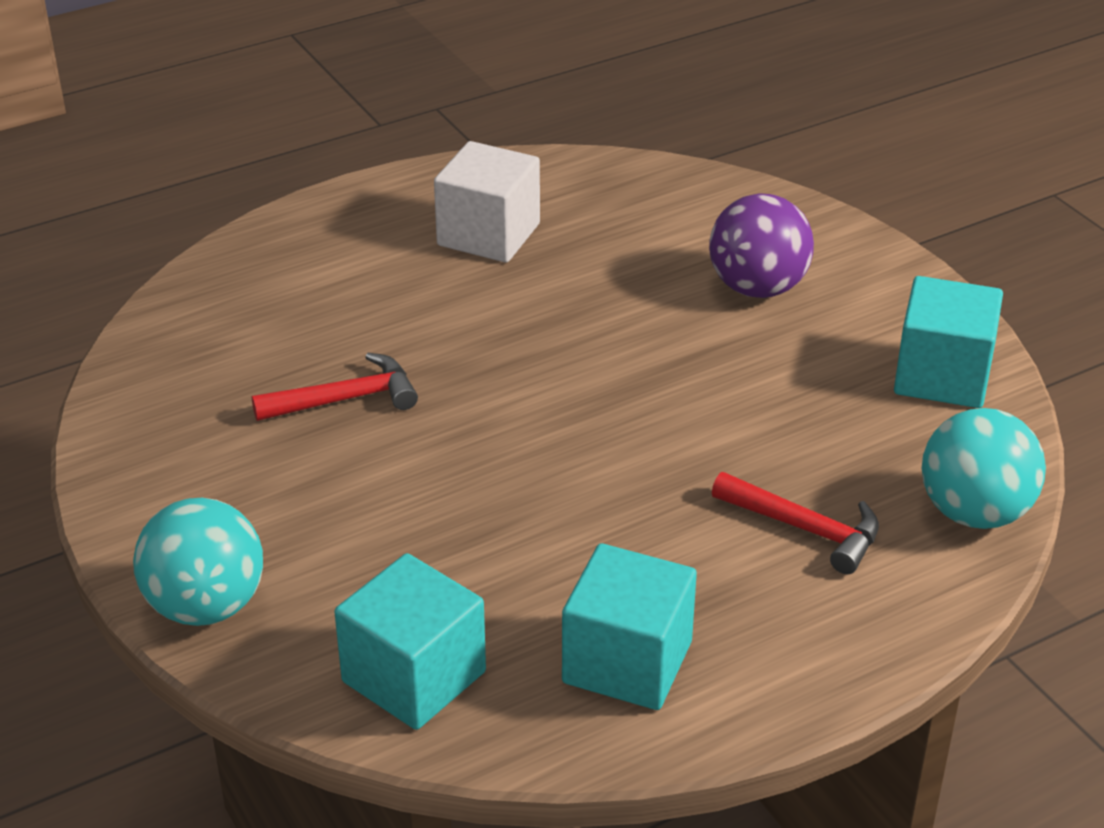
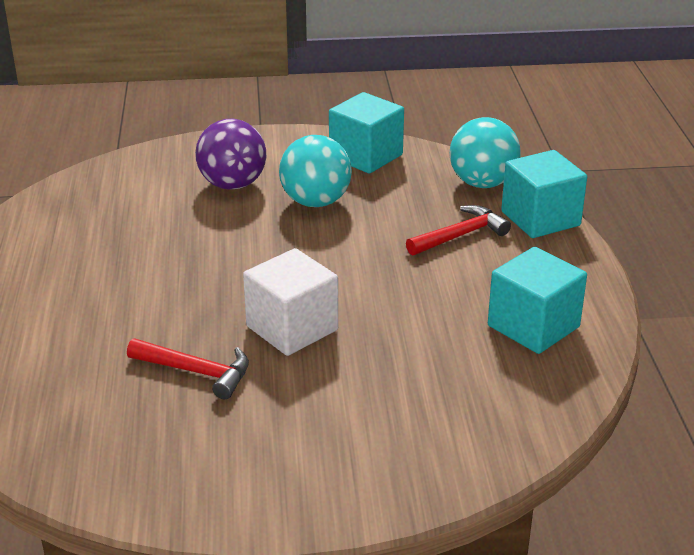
camera: 65 degrees left, 5 degrees down
(206, 606) = (374, 493): turquoise ball -> turquoise ball (315, 202)
(345, 399) = (196, 372): red hammer -> red hammer turned 105 degrees clockwise
(414, 676) = (501, 412): turquoise cube -> turquoise cube (540, 218)
(488, 234) = (69, 263): white cube -> white cube (292, 328)

